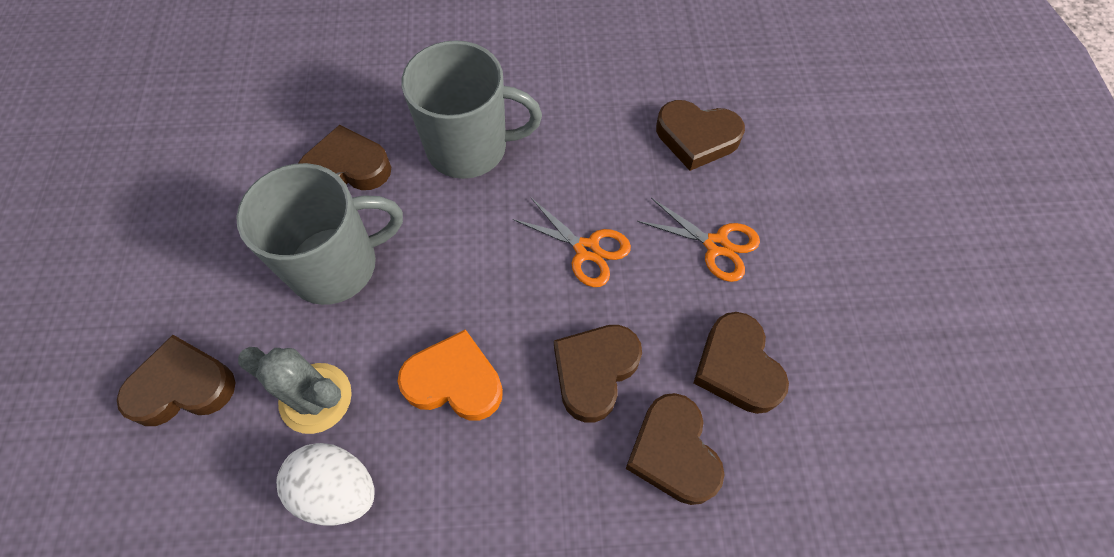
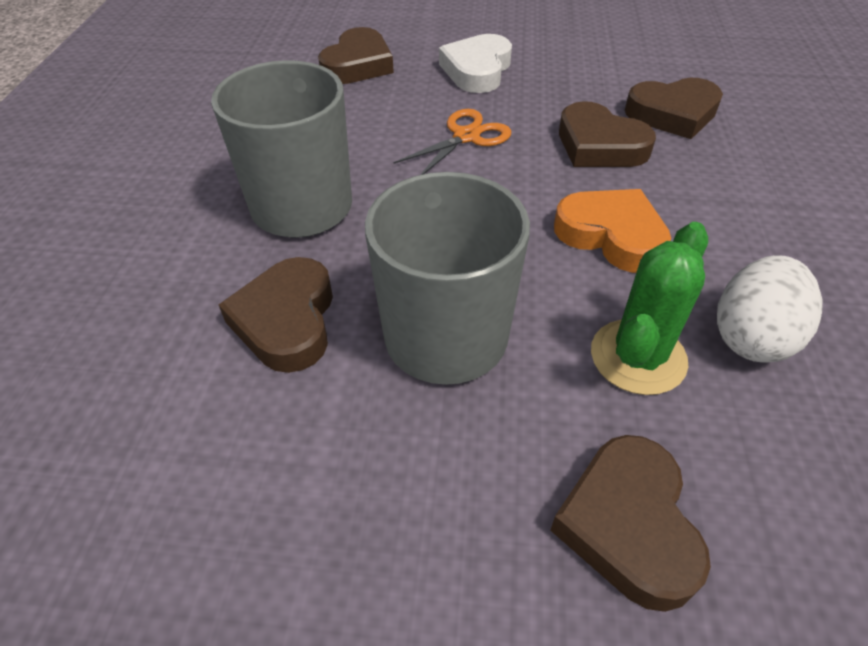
camera: 80 degrees left, 15 degrees down
(316, 398) = (638, 357): grey cactus -> green cactus
(454, 381) = (611, 235): orange heart -> orange heart turned 105 degrees clockwise
(716, 245) = (477, 70): orange scissors -> white heart
(737, 367) = (594, 76): brown heart -> none

